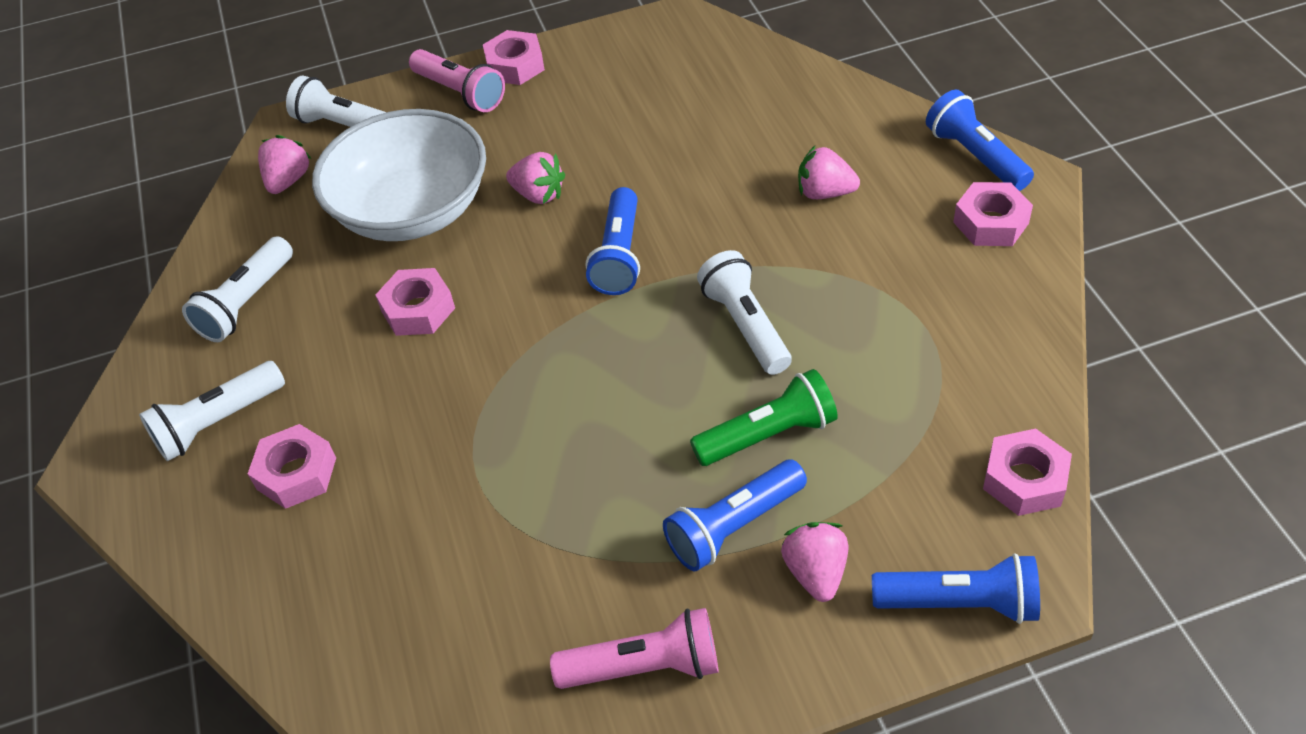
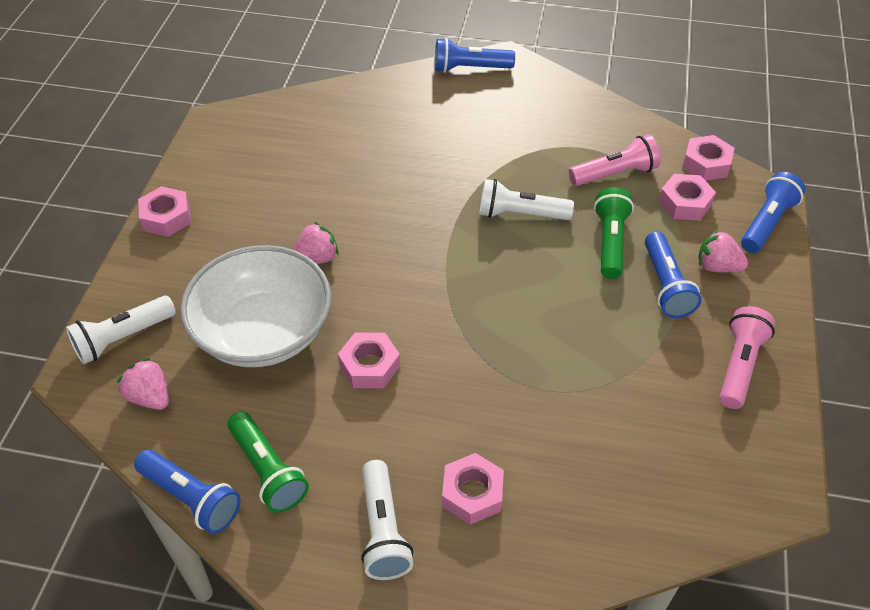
camera: 65 degrees left, 0 degrees up
(247, 303) = (268, 470): white flashlight -> green flashlight
(460, 92) = (162, 257): pink flashlight -> pink flashlight (615, 174)
(619, 255) = (412, 243): blue flashlight -> blue flashlight (191, 498)
(825, 193) = (443, 135): pink strawberry -> none
(991, 222) = (524, 88): pink nut -> pink nut (685, 203)

